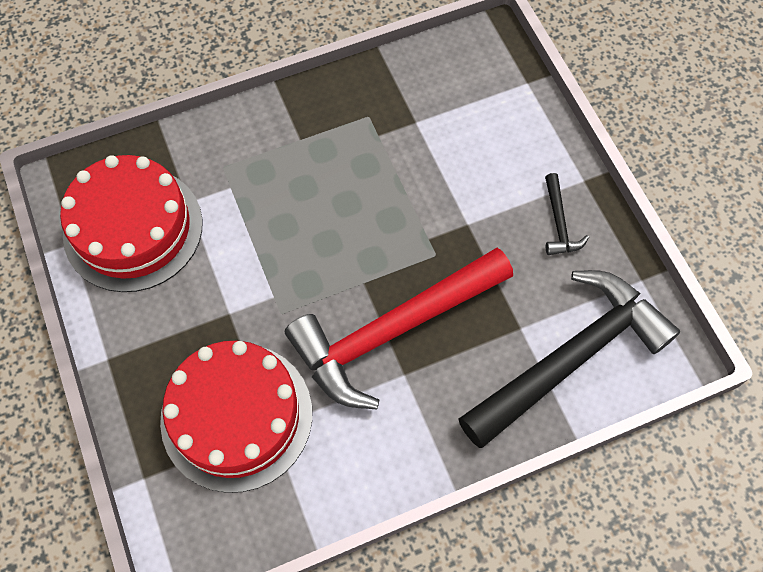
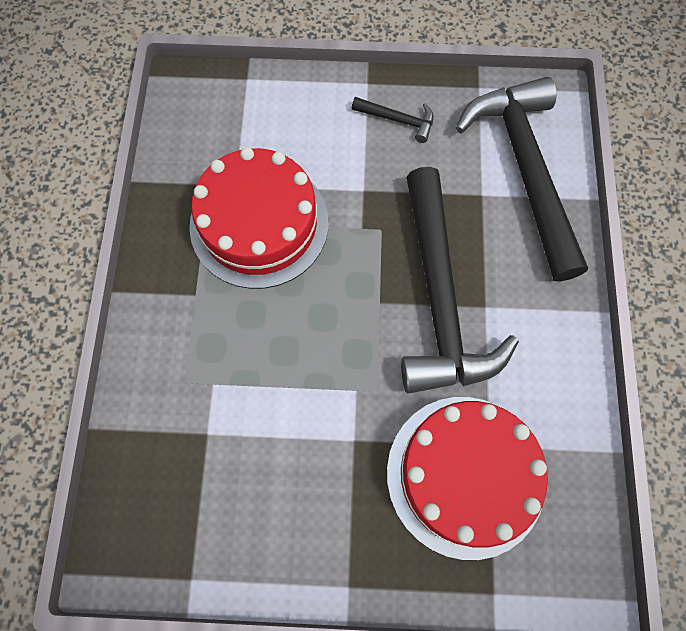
camera: 65 degrees left, 5 degrees up
(133, 228) = (208, 504): red cake -> red cake (259, 224)
(392, 331) = (439, 298): red hammer -> black hammer

